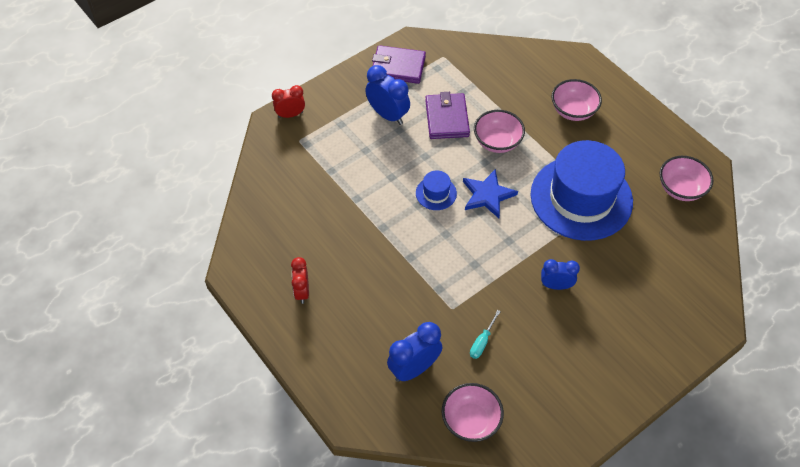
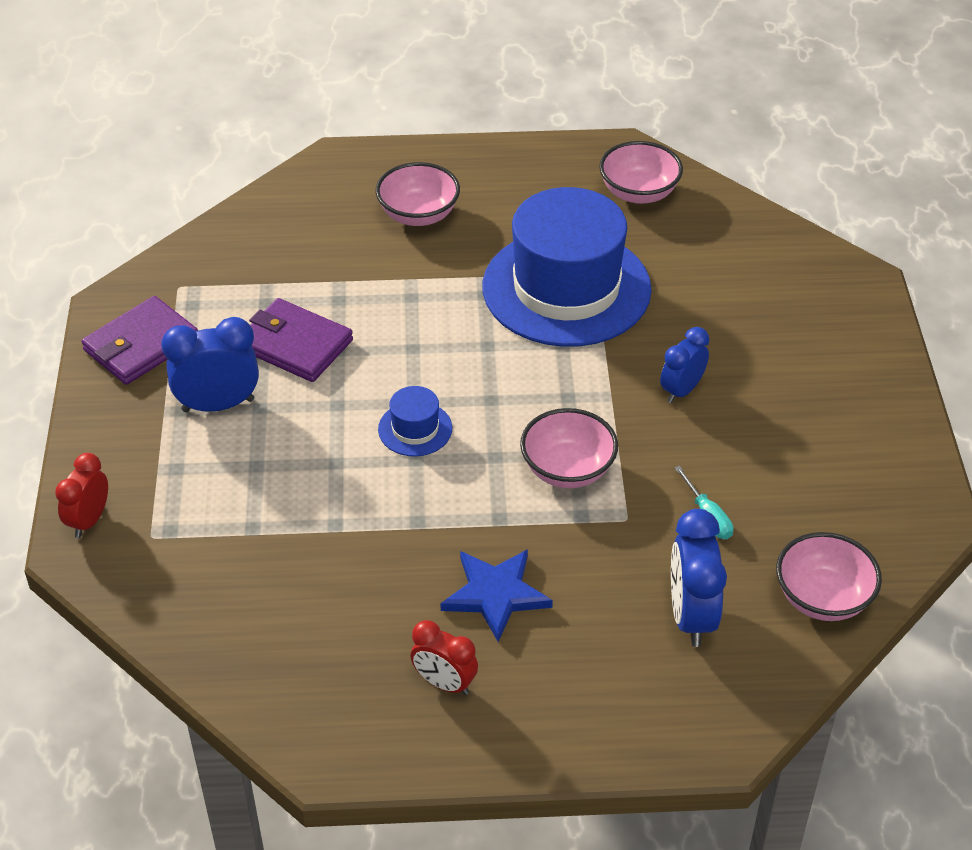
camera: 55 degrees left, 10 degrees down
(487, 195) = (472, 376): blue star -> blue star (495, 594)
(497, 142) = (392, 316): pink bowl -> pink bowl (567, 469)

